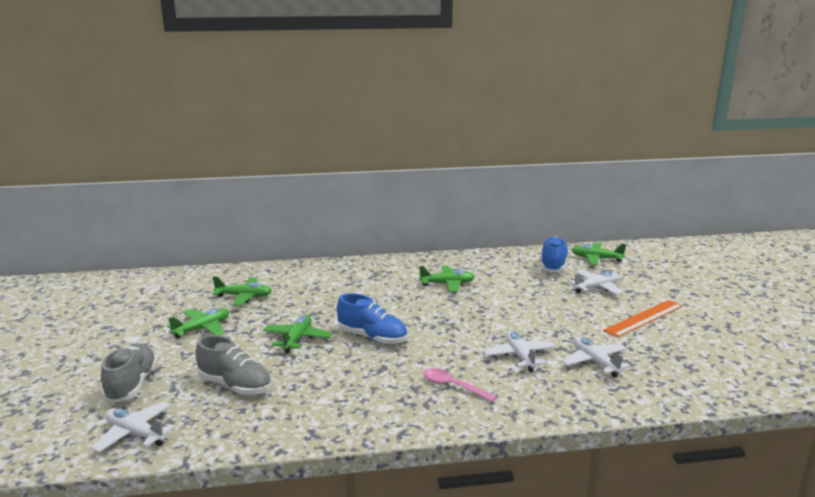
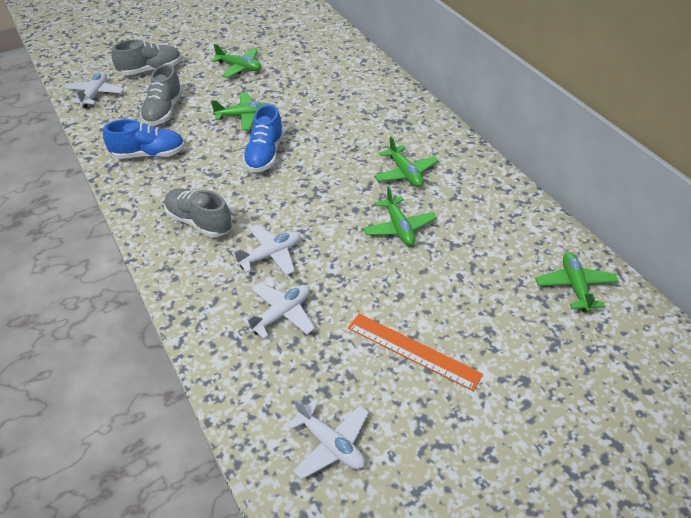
camera: 70 degrees right, 25 degrees up
(244, 297) = (303, 66): green plane -> green plane (399, 227)
(453, 386) = (199, 222): pink spoon -> grey shoe
(553, 265) = (519, 247): blue shoe -> blue shoe (149, 154)
(596, 288) = (476, 296): white plane -> white plane (330, 444)

